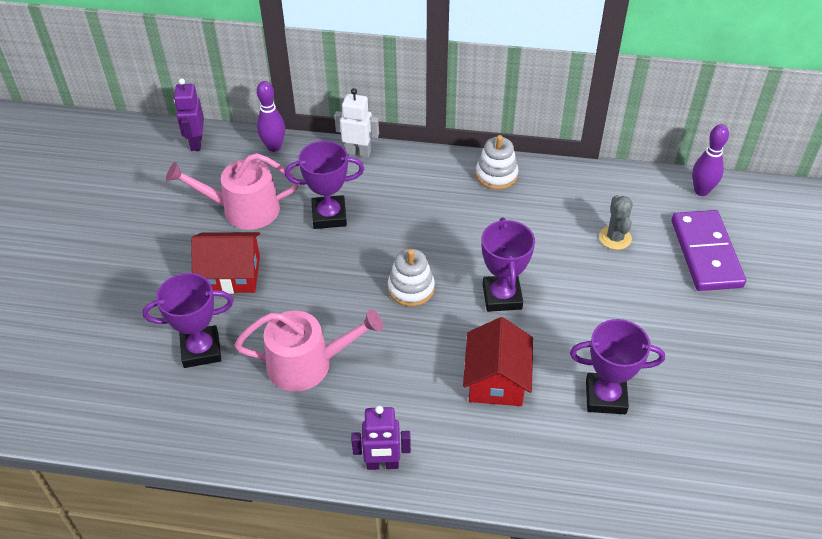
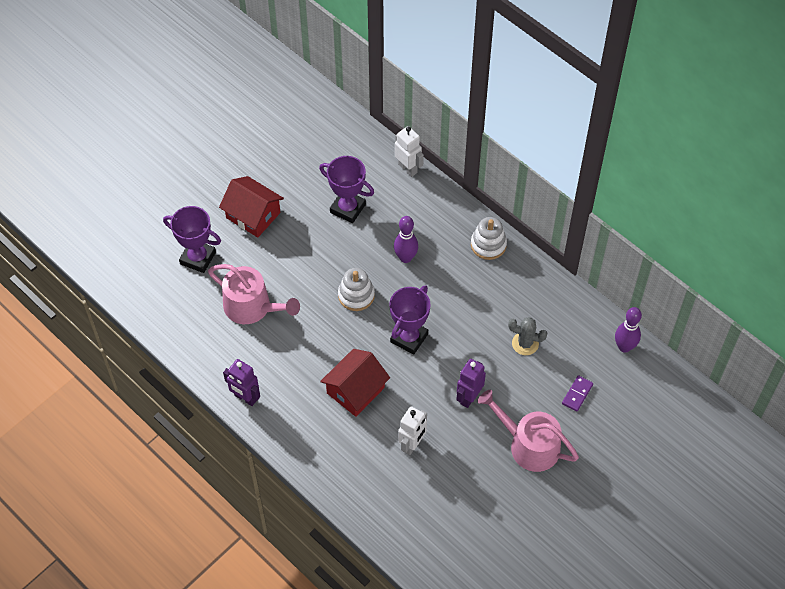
camera: 35 degrees right, 10 degrees up
(196, 142) = (305, 95): purple robot -> purple robot (469, 397)
(243, 209) = (296, 170): pink watering can -> pink watering can (529, 445)
(274, 147) = (354, 129): purple bowling pin -> purple bowling pin (405, 258)
(605, 397) = (412, 444): purple trophy -> white robot
(615, 238) = (525, 343): grey cactus -> grey cactus turned 75 degrees clockwise
(705, 253) = (577, 394): purple domino -> purple domino, size x0.44

